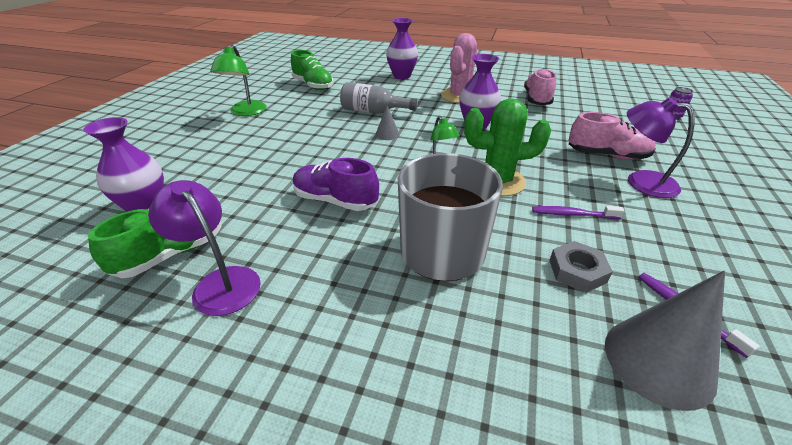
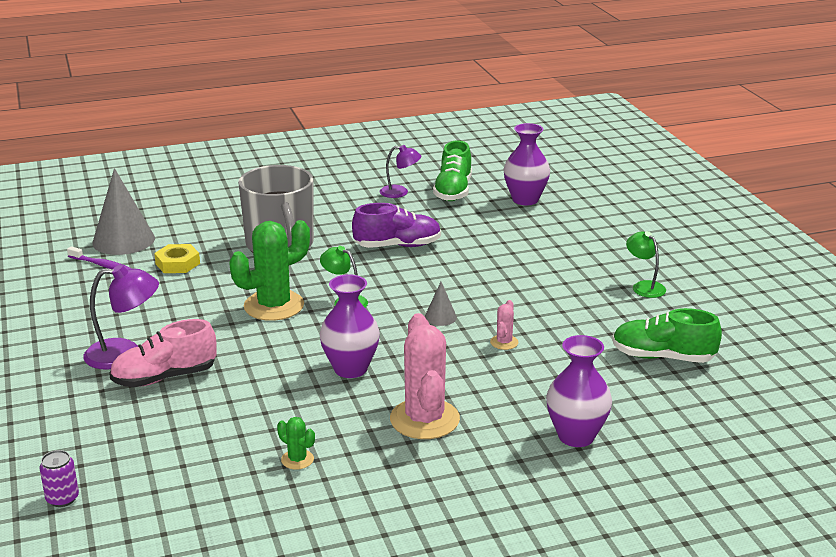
camera: 145 degrees right, 10 degrees down
(220, 282) = (400, 192): purple lamp -> purple lamp, size x0.66
(245, 112) = (644, 286): green lamp -> green lamp, size x0.66
(373, 111) = (504, 342): grey bottle -> pink cactus
(537, 99) = (297, 459): pink shoe -> green cactus
(572, 214) = (190, 299): purple toothbrush -> none
(577, 271) = (177, 263): grey nut -> yellow nut

